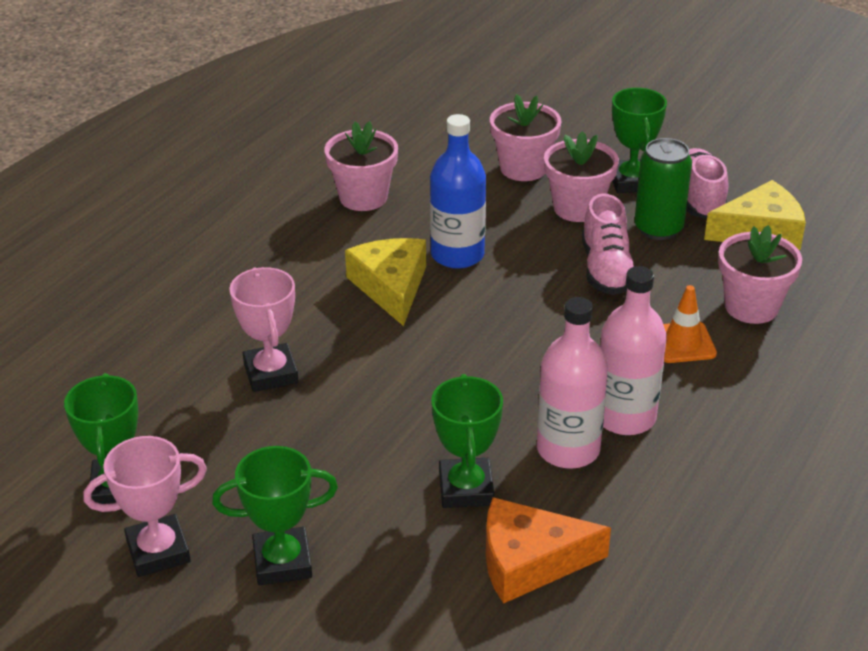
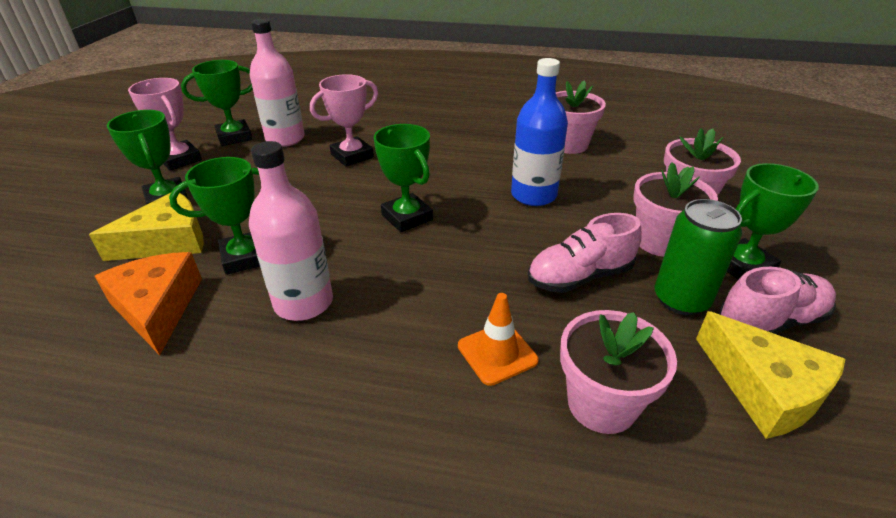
camera: 70 degrees right, 0 degrees up
(391, 287) = (471, 177): yellow cheese -> yellow cheese (168, 241)
(450, 353) = (407, 217): none -> green trophy
(625, 417) = (359, 331): pink bottle -> pink bottle (285, 139)

